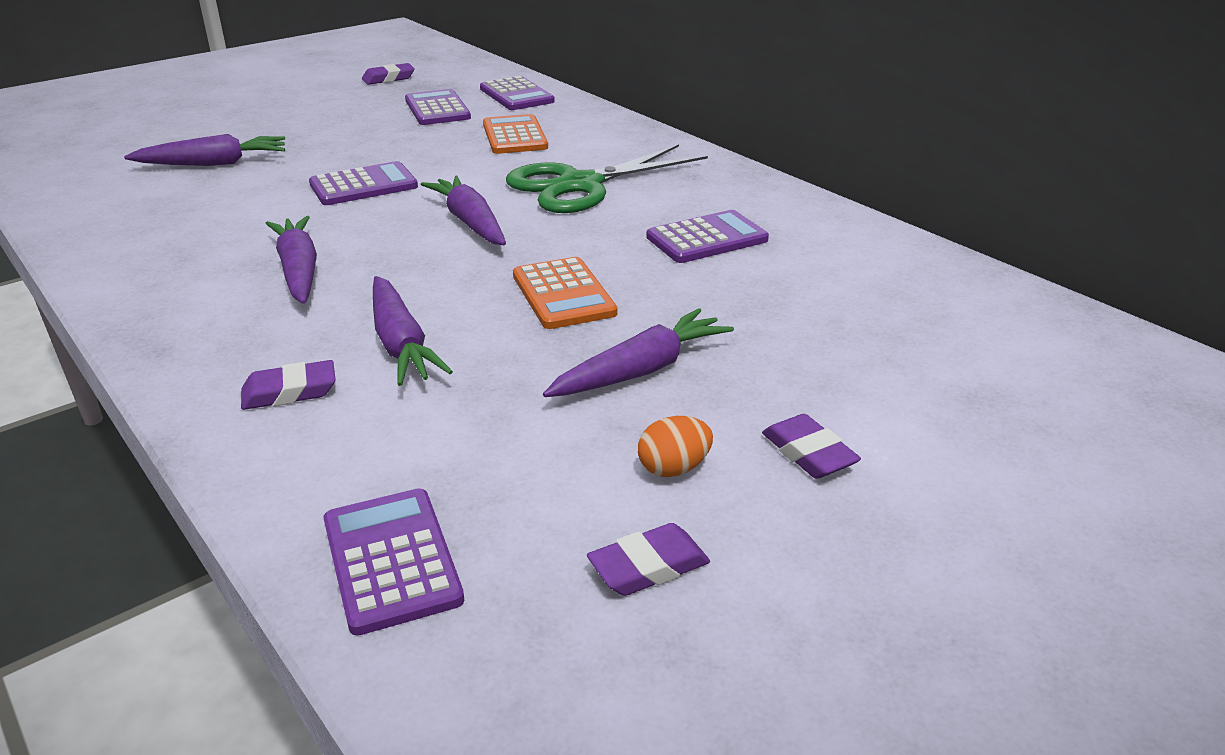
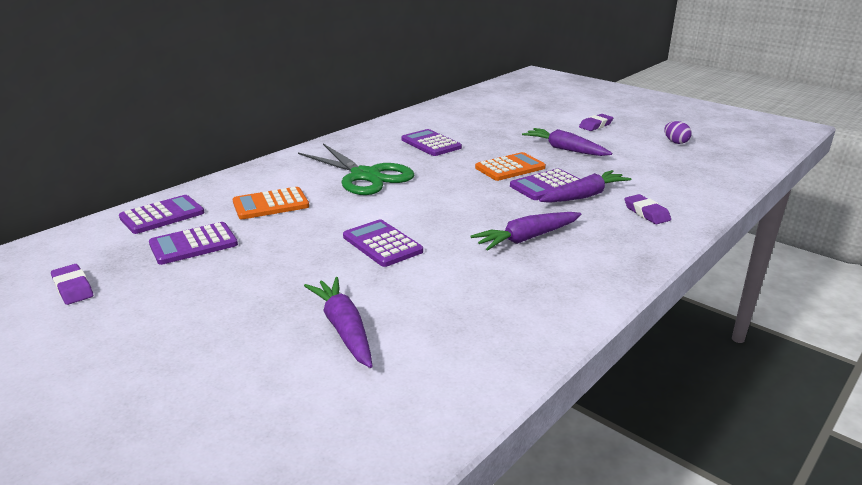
camera: 100 degrees left, 5 degrees down
(391, 560) = (718, 175): purple calculator -> purple calculator (546, 186)
(470, 222) = (433, 199): purple carrot -> none
(648, 566) = (675, 142): purple eraser -> purple egg
(674, 468) = (623, 141): orange egg -> none

